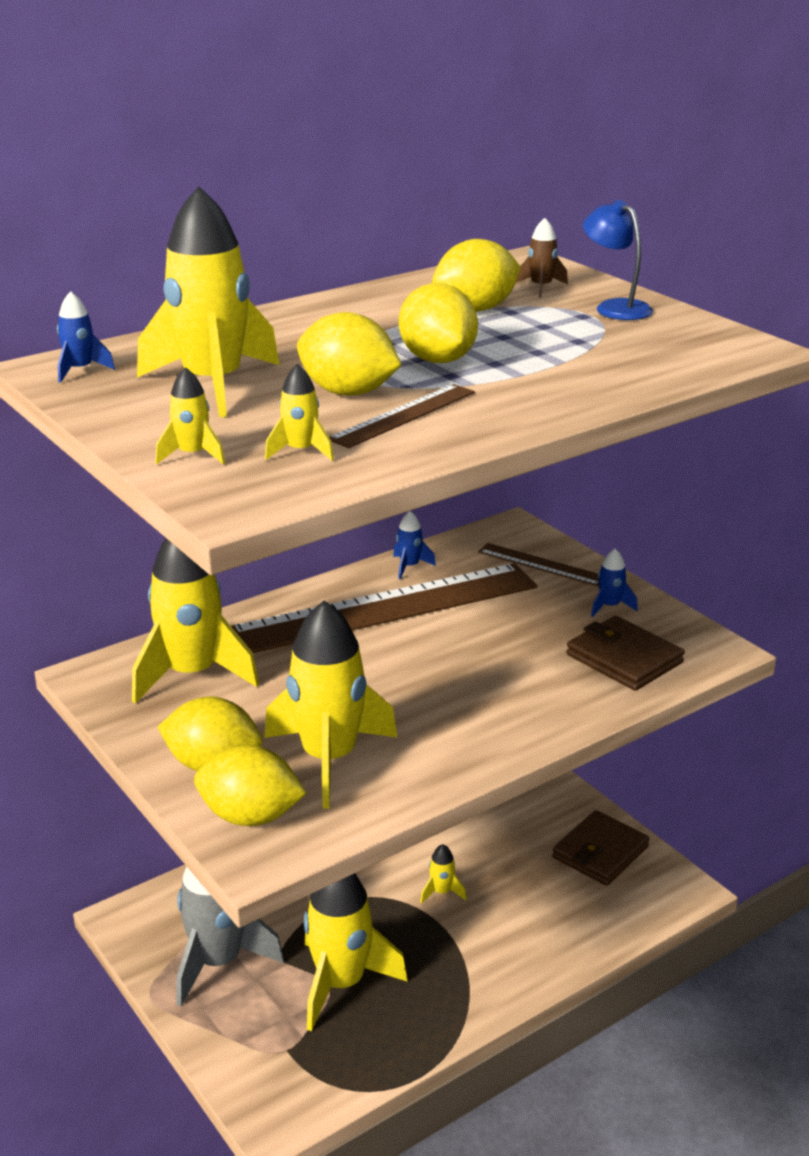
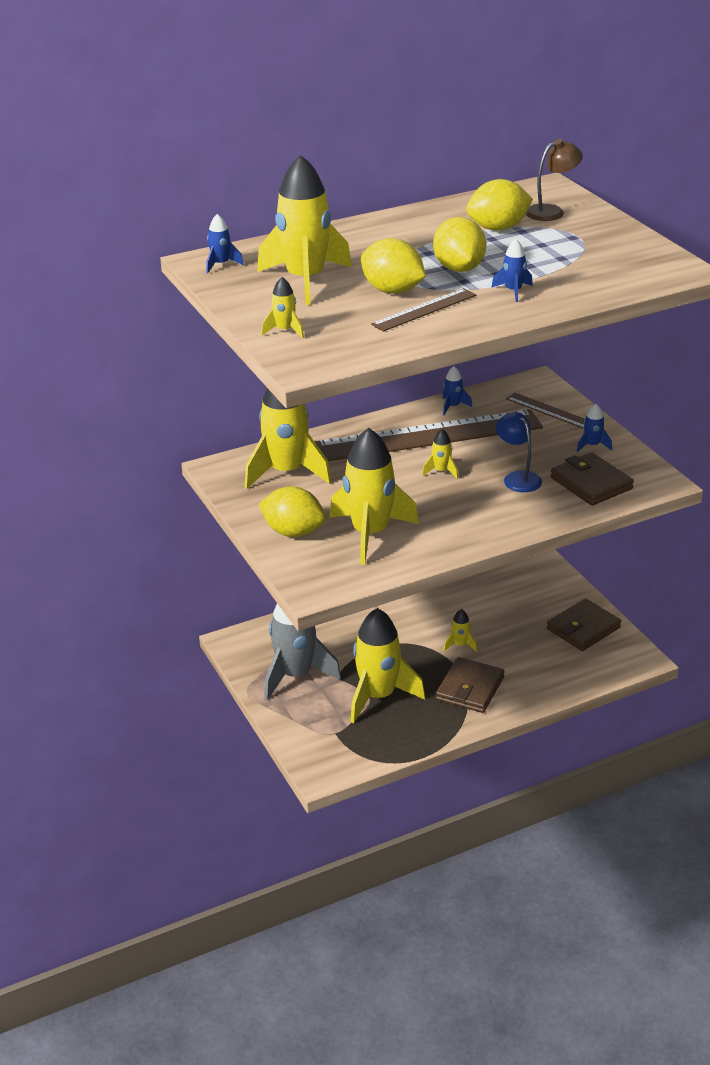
camera: 10 degrees right, 5 degrees up
(250, 816) = (313, 565): yellow lemon -> none
(300, 451) = (352, 332): yellow rocket -> yellow rocket (441, 471)
(467, 958) = (470, 689): none -> brown wallet
(527, 385) = (513, 291): none -> blue rocket
(541, 287) = (551, 211): brown rocket -> brown lamp
(615, 307) = (598, 231): blue lamp -> blue lamp (518, 478)

